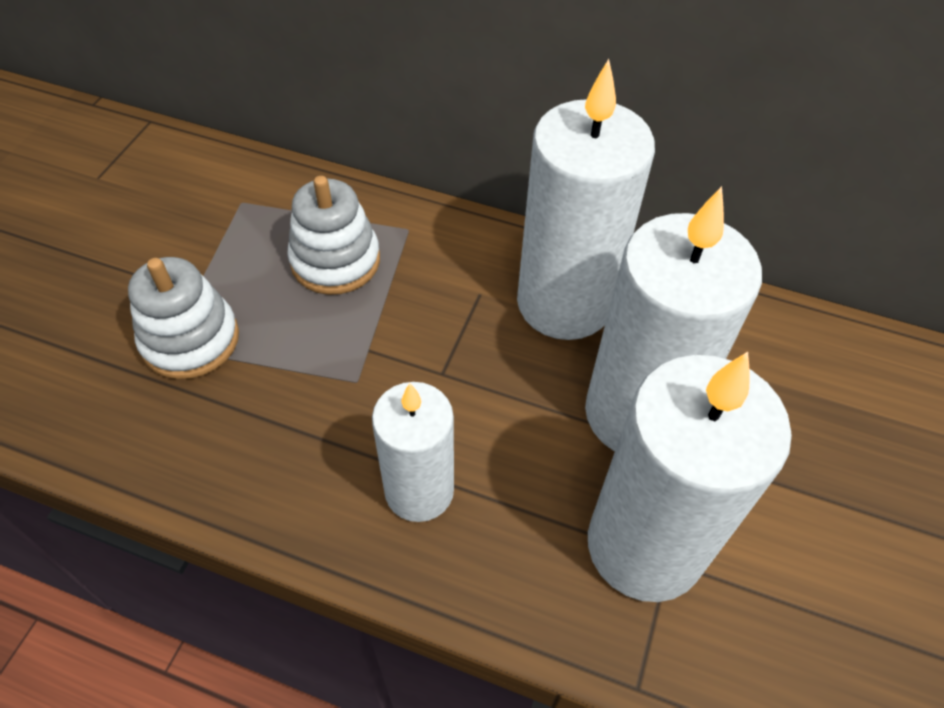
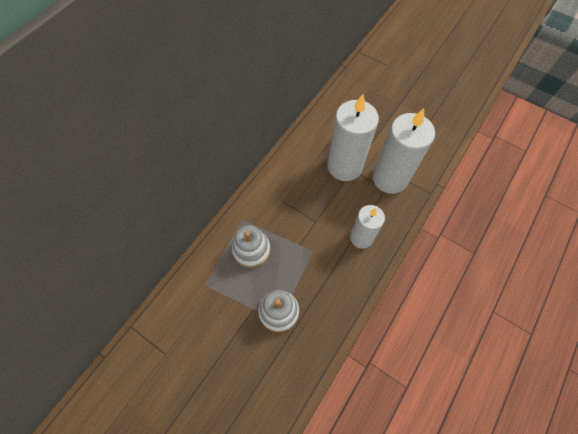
camera: 75 degrees left, 10 degrees up
(564, 303) = (294, 174): white candle -> none

